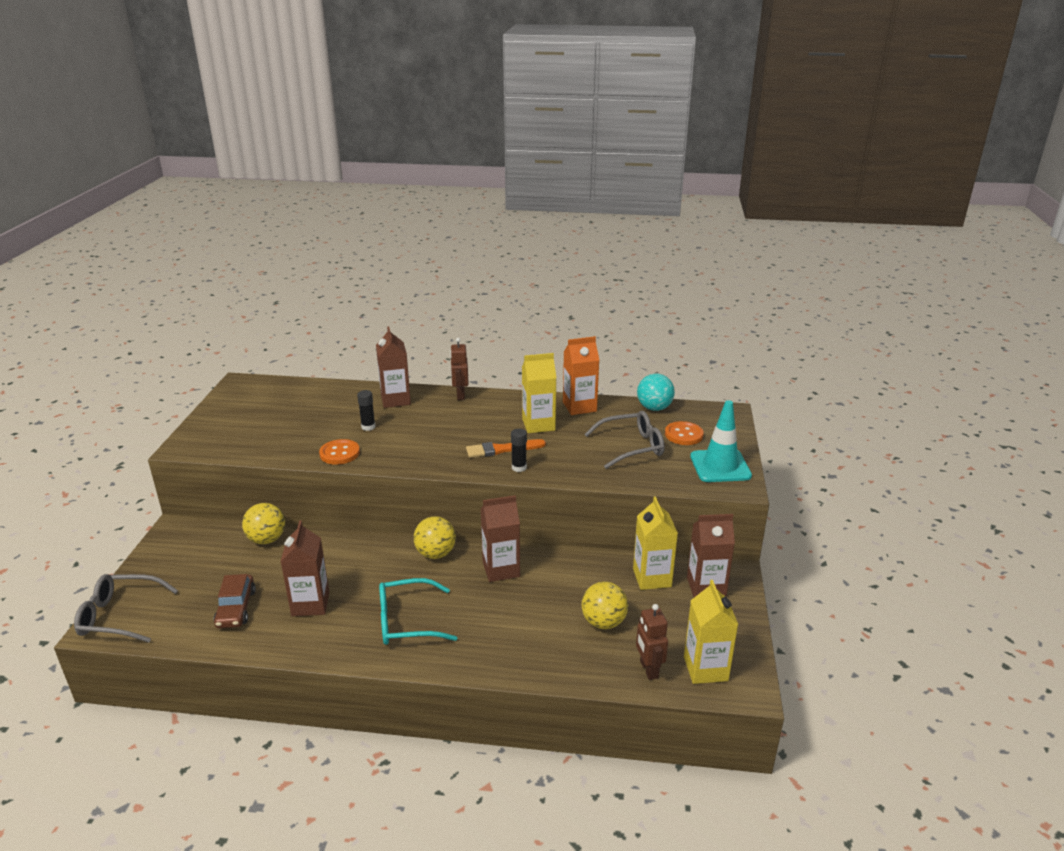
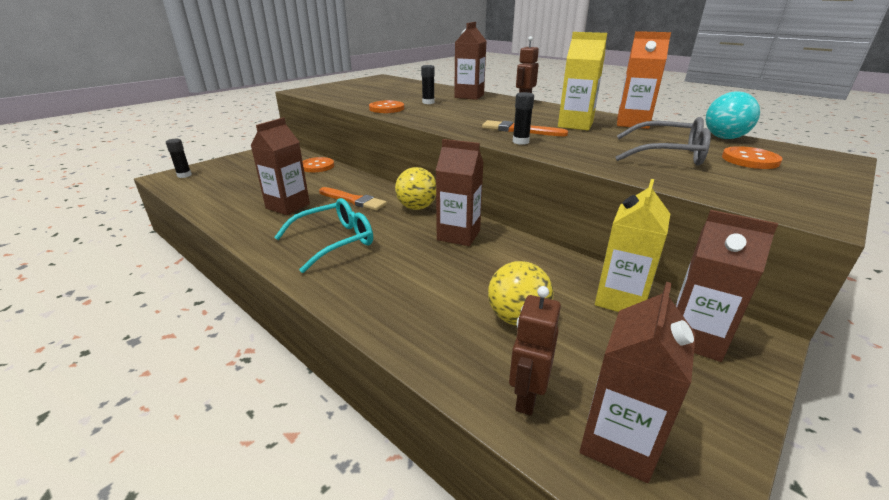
camera: 35 degrees right, 0 degrees up
(120, 616) = (184, 175): grey glasses -> black glue stick
(236, 608) = (243, 193): brown car -> none
(267, 539) = (317, 166): yellow ball -> orange button
(367, 569) = (353, 200): none -> orange brush
(407, 621) = (334, 241): turquoise glasses -> turquoise glasses turned 120 degrees clockwise
(705, 669) = (618, 442): yellow carton -> brown carton
(720, 466) = (790, 192): turquoise traffic cone -> none

